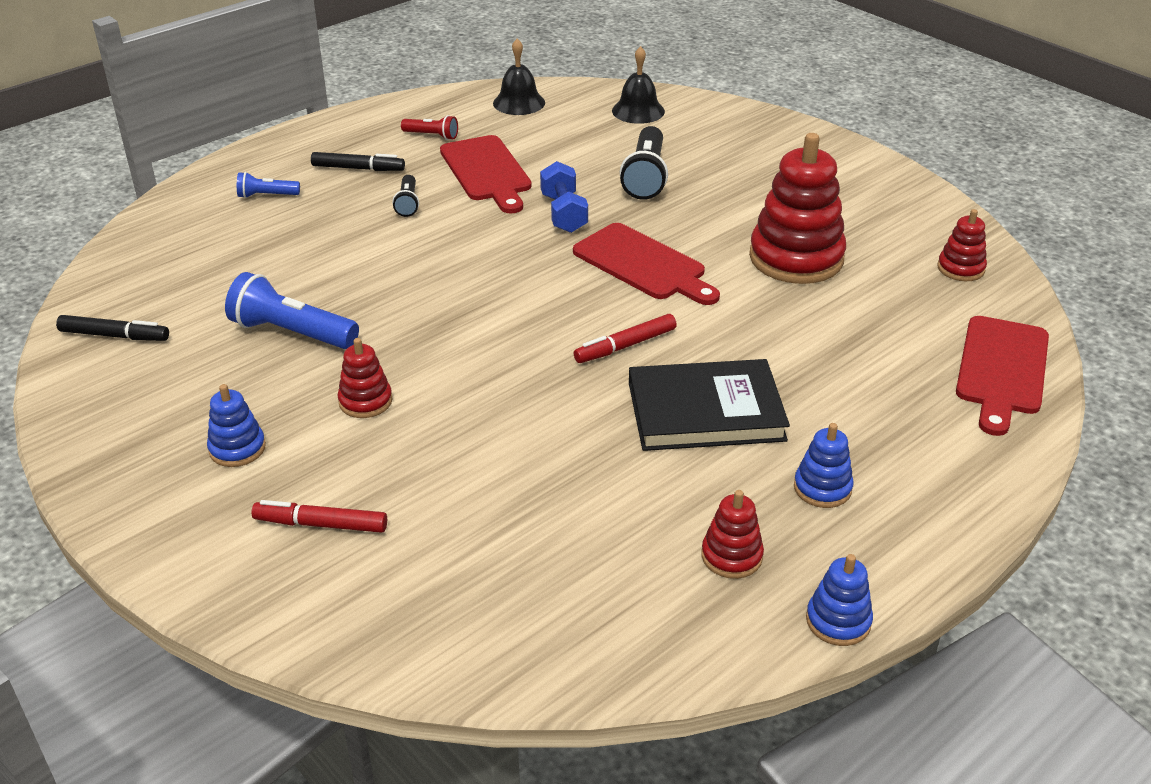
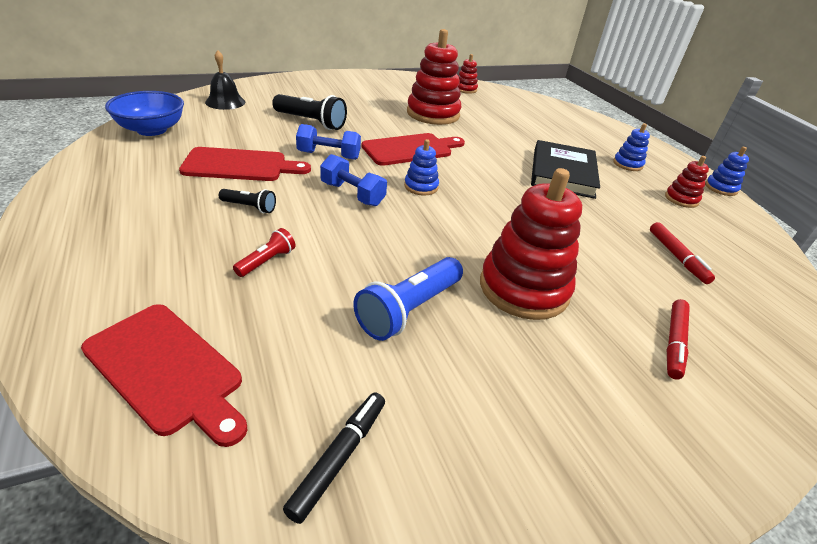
camera: 75 degrees left, 0 degrees up
(237, 448) = (576, 377): blue stacking toy -> blue stacking toy (421, 187)
(266, 196) = (142, 279): blue flashlight -> none
(358, 168) = (158, 217): black marker -> none
(365, 401) = (524, 288): red stacking toy -> red stacking toy, size x2.04
(432, 136) = (151, 172): red flashlight -> red flashlight (267, 261)
(482, 252) = (352, 194): none -> blue dumbbell
(519, 103) = (152, 130): black bell -> blue bowl
(625, 346) = (493, 177): red marker -> red marker (677, 257)
(1001, 369) = (545, 107): red cutting board -> red cutting board (167, 370)

